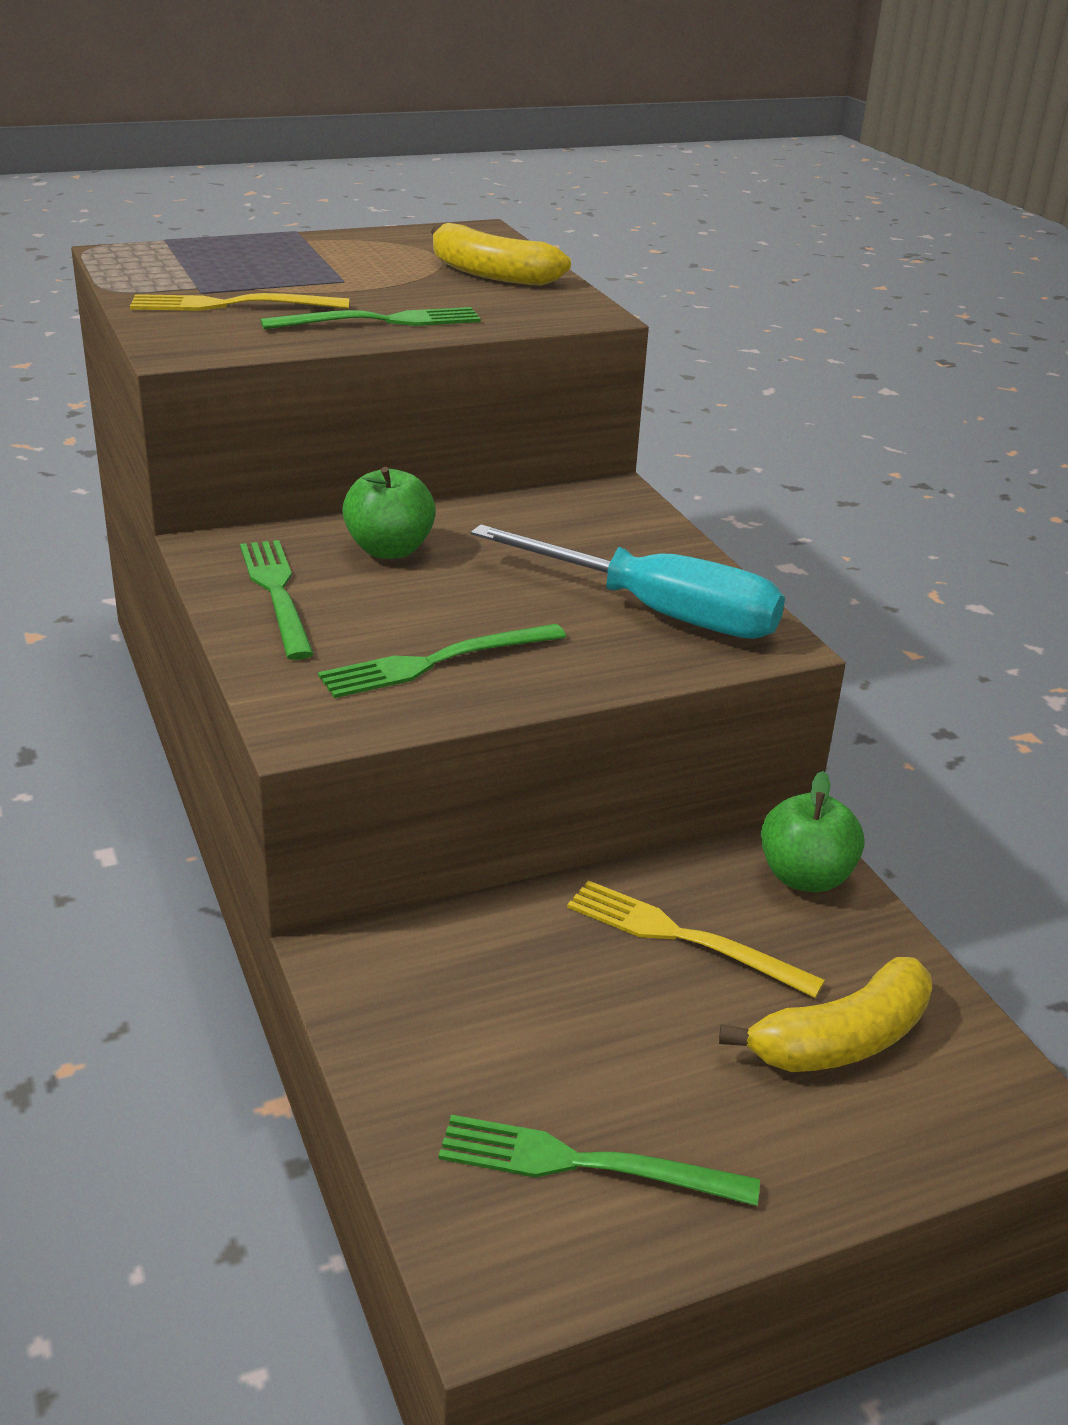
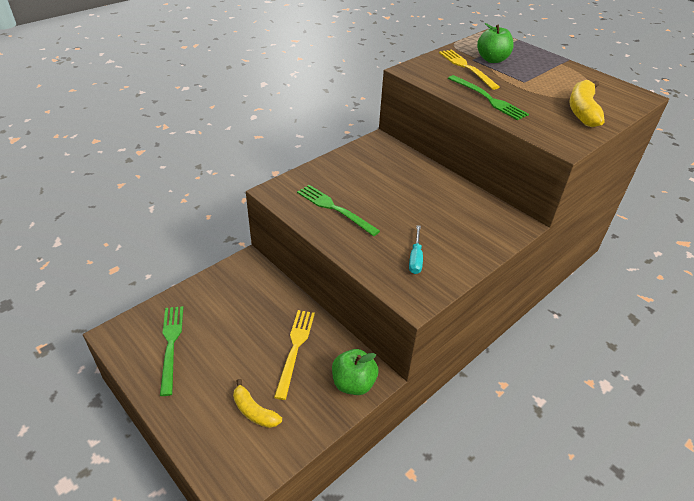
camera: 70 degrees right, 10 degrees up
(277, 593) = (357, 162): green fork -> none
(389, 550) = (409, 178): green apple -> green apple (492, 60)
(656, 612) = (415, 258): turquoise screwdriver -> turquoise screwdriver, size x0.44
(841, 1040) = (254, 411): yellow banana -> yellow banana, size x0.66

